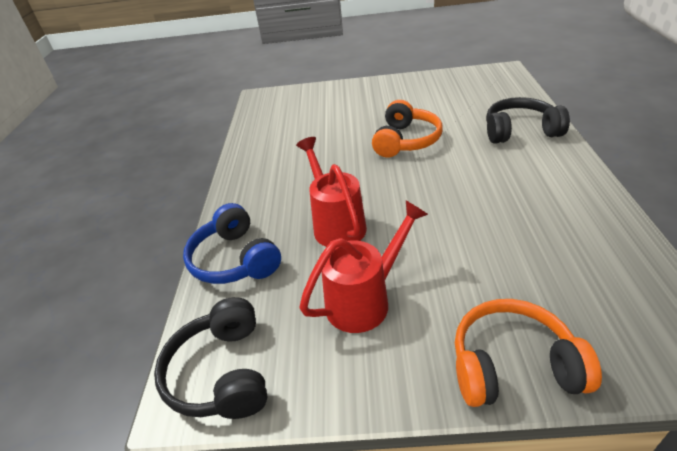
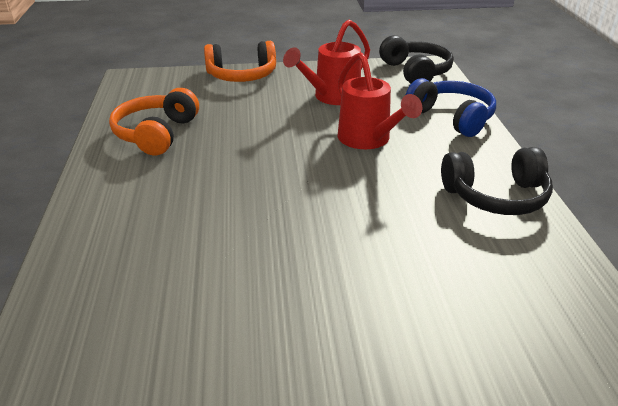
camera: 170 degrees right, 5 degrees down
(406, 141) = (291, 238): orange headphones -> orange headphones (156, 134)
(520, 131) = (113, 246): black headphones -> black headphones (496, 196)

